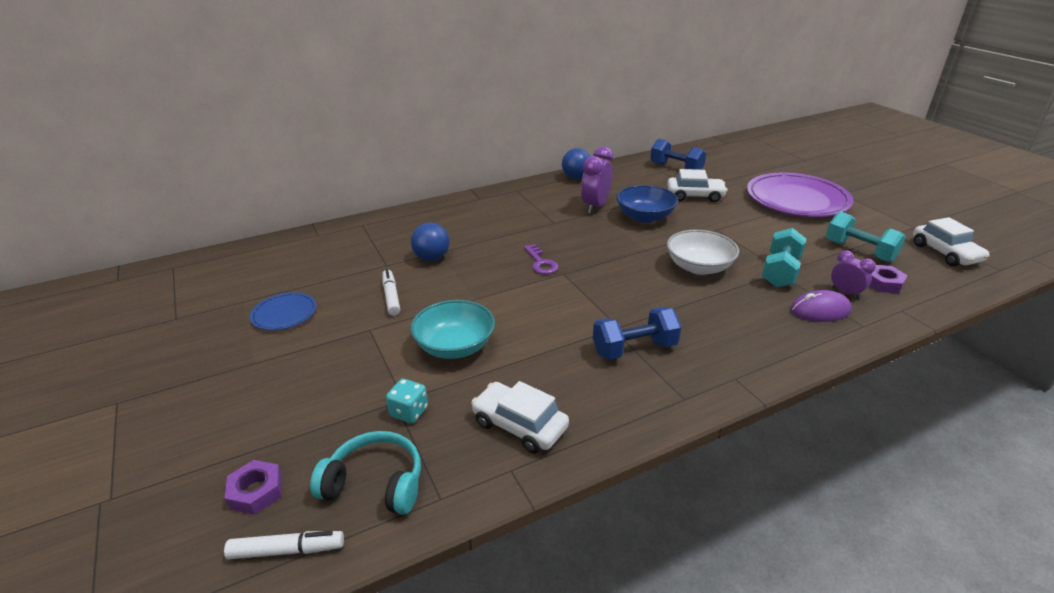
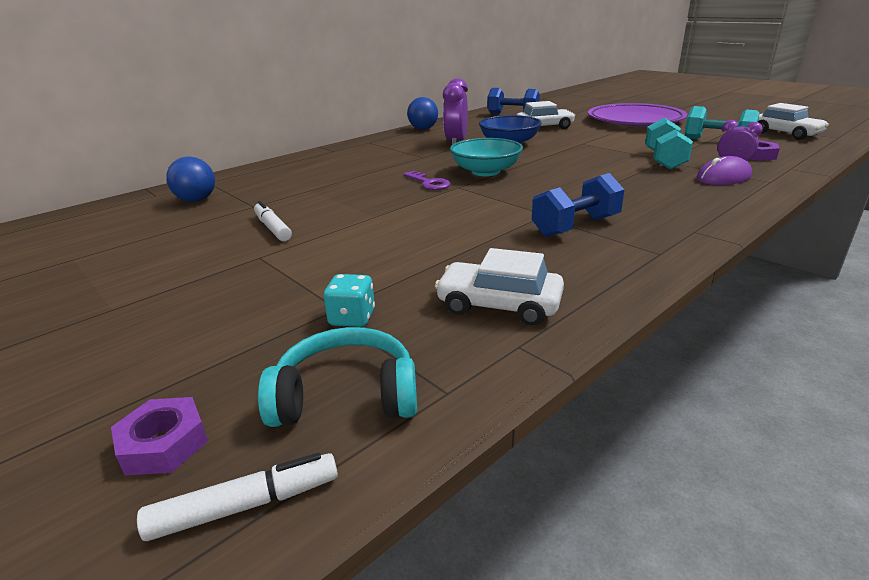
camera: 15 degrees left, 5 degrees down
(284, 314) = (138, 261): blue plate -> none
(432, 258) = (305, 194): blue ball -> blue ball (196, 200)
(455, 346) = (374, 254): turquoise bowl -> turquoise bowl (485, 171)
(699, 267) = (588, 166): white bowl -> none

